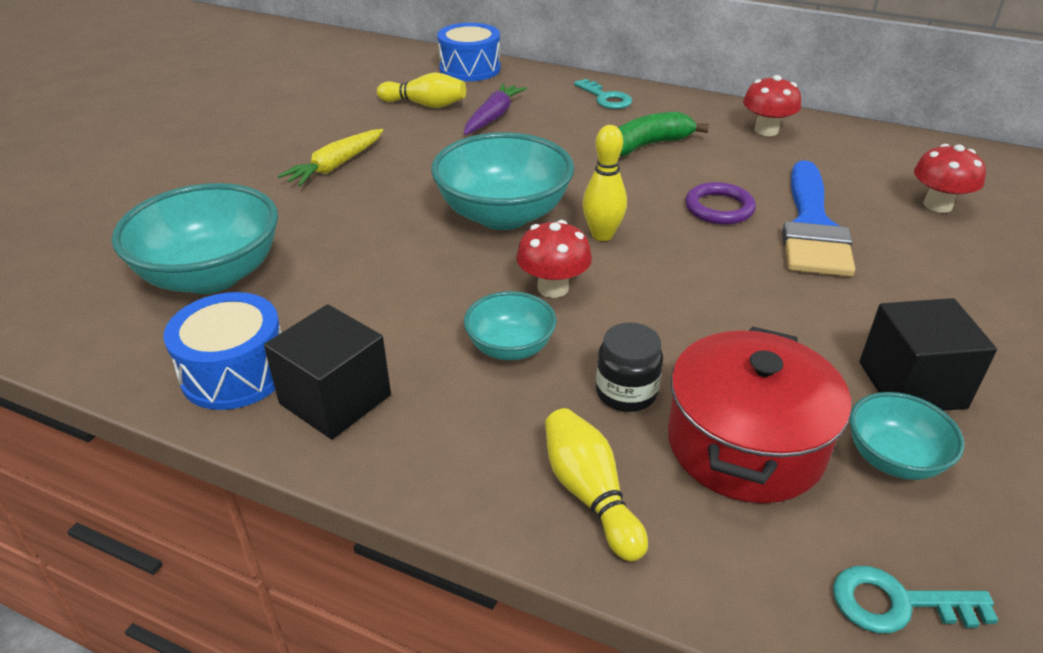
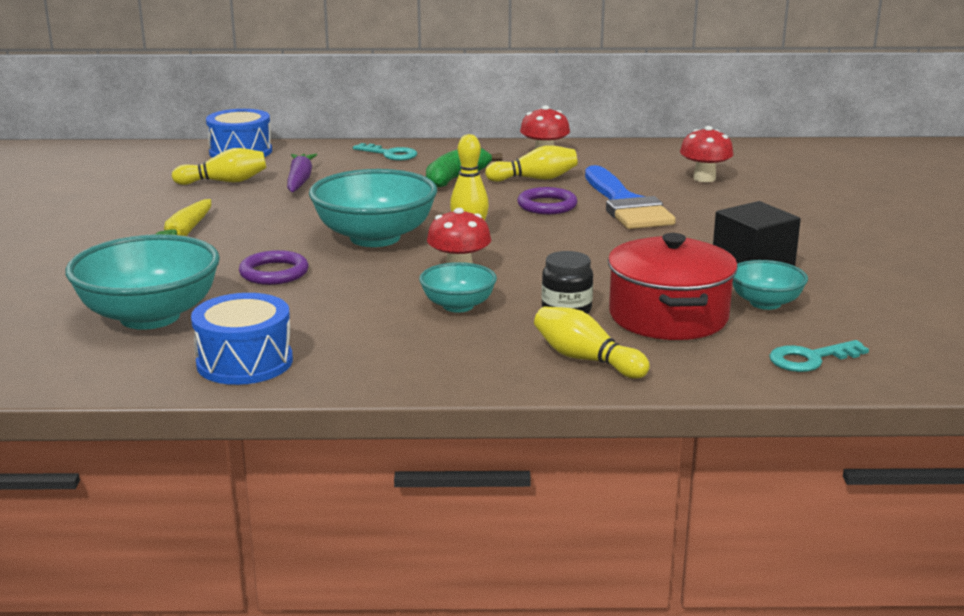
camera: 25 degrees left, 15 degrees down
(335, 399) = (348, 358): black cube -> none
(369, 242) = (274, 273): none -> purple ring
(732, 164) = (535, 179): none -> yellow bowling pin

